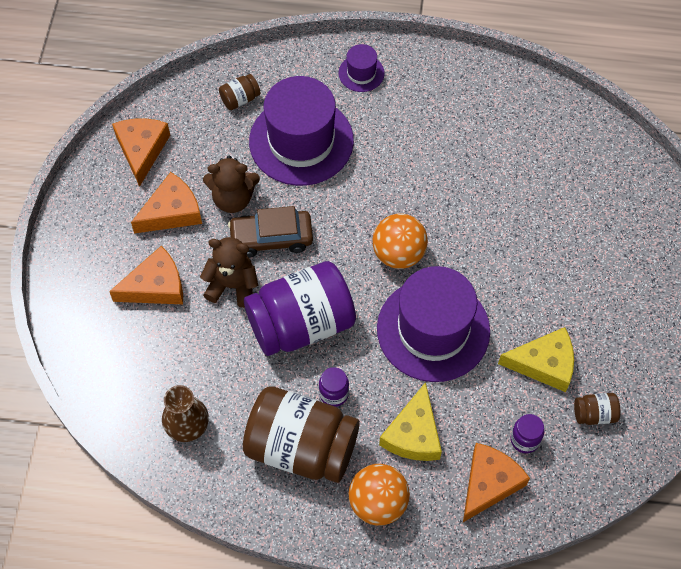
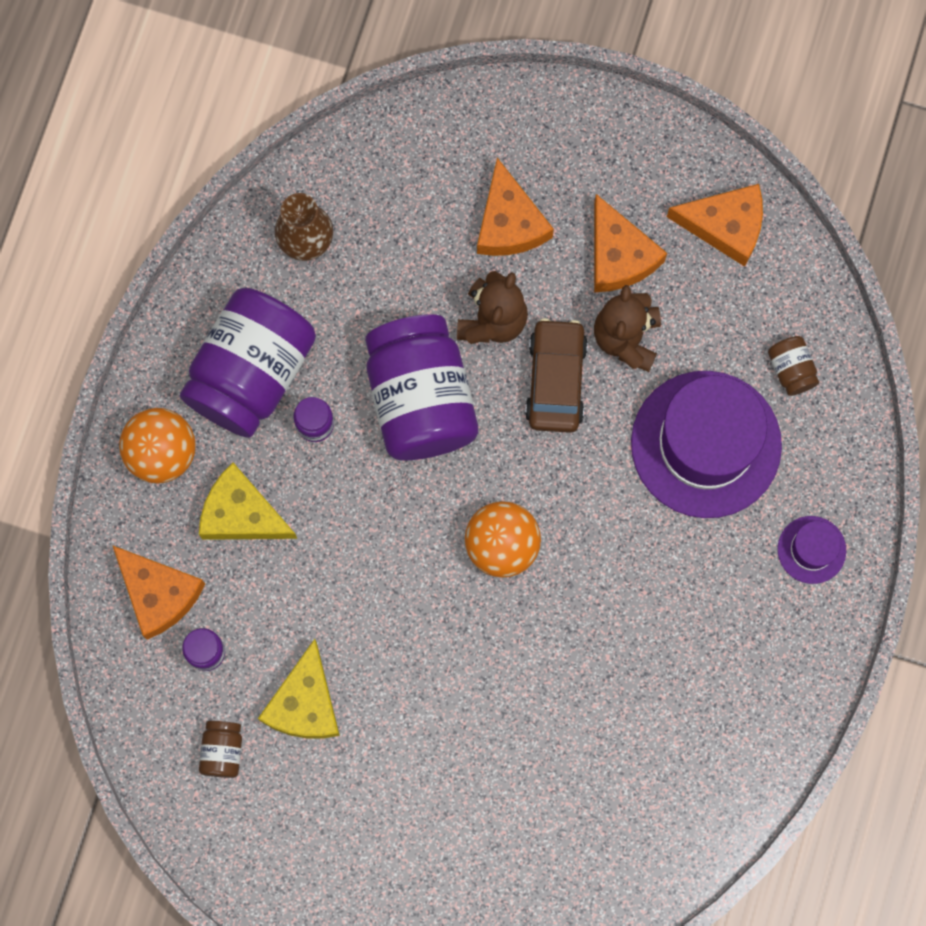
camera: 100 degrees right, 15 degrees up
(301, 447) = (252, 373): brown jar -> purple jar
(433, 330) = (381, 568): purple hat -> none

